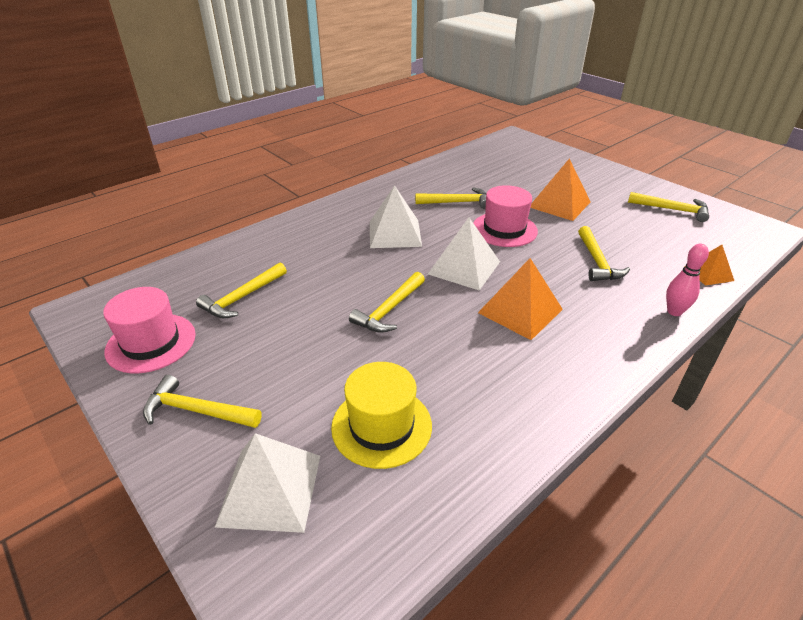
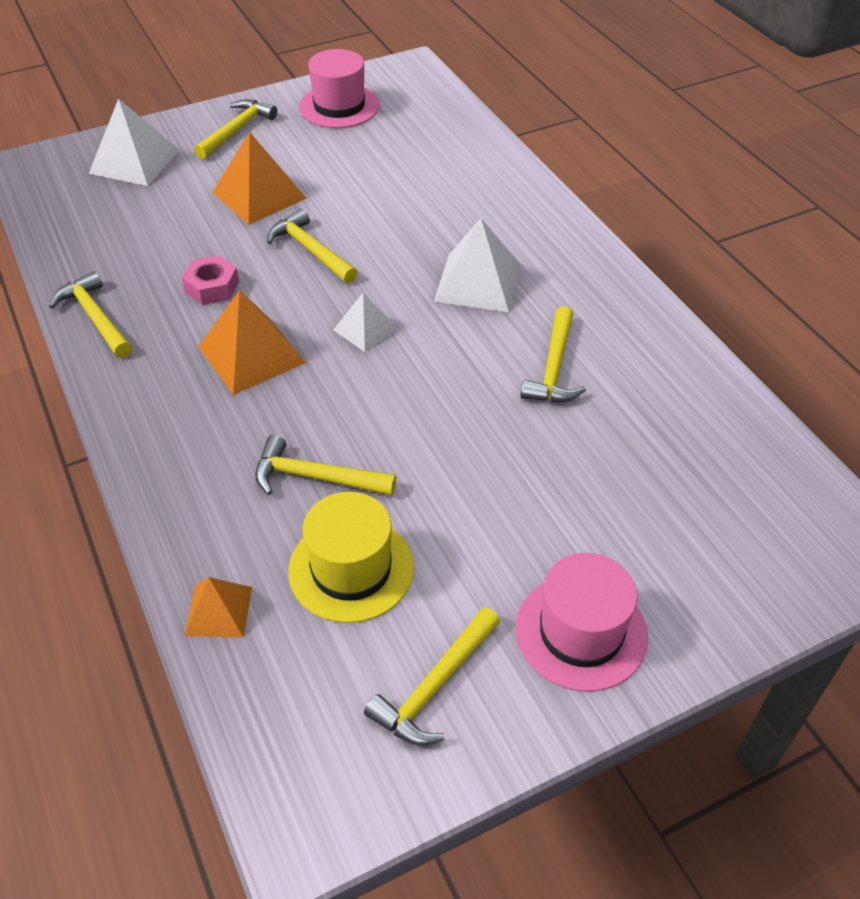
camera: 105 degrees right, 10 degrees up
(242, 297) = (385, 155): yellow hammer -> yellow hammer (95, 317)
(381, 426) = (154, 220): yellow hat -> yellow hat (351, 569)
(460, 352) = (212, 287): none -> pink nut
(464, 267) = (365, 329): white pyramid -> white pyramid, size x0.59
(504, 229) = (448, 400): pink hat -> pink hat (581, 632)
(559, 204) = (510, 504): orange pyramid -> orange pyramid (259, 195)
(674, 312) = (164, 509): pink bowling pin -> none

